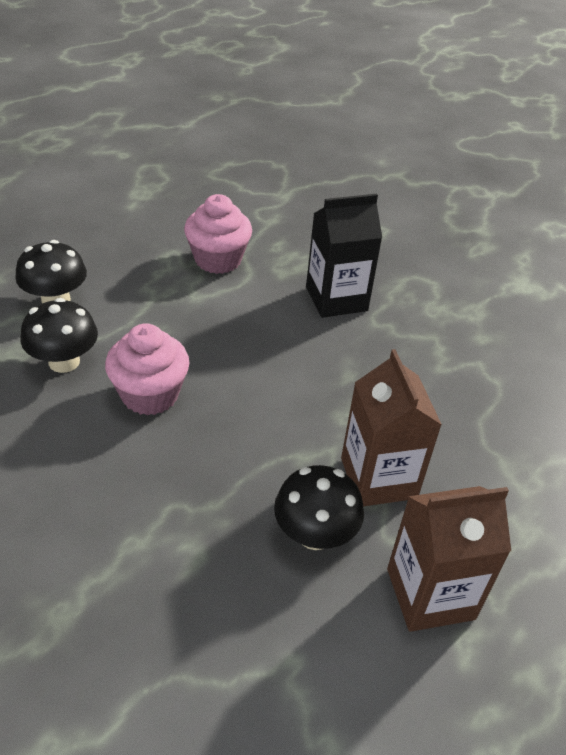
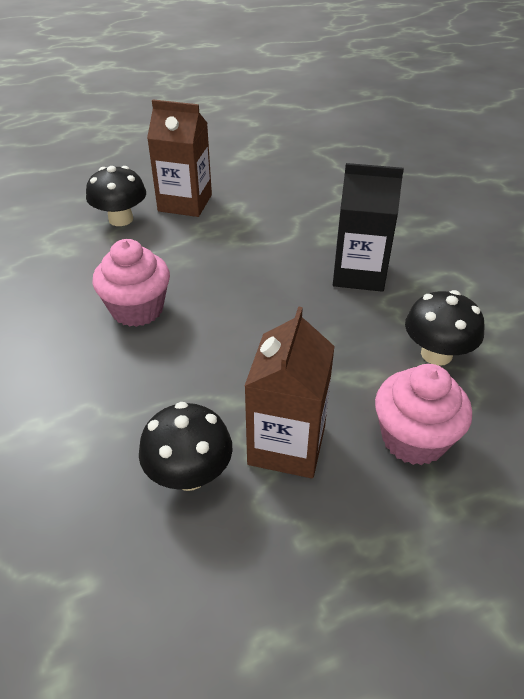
camera: 30 degrees right, 0 degrees up
(64, 362) = (92, 266): black mushroom -> black mushroom (436, 354)
(218, 260) = (273, 217): pink cupcake -> pink cupcake (413, 439)
(430, 594) = (260, 577): brown carton -> brown carton (185, 203)

